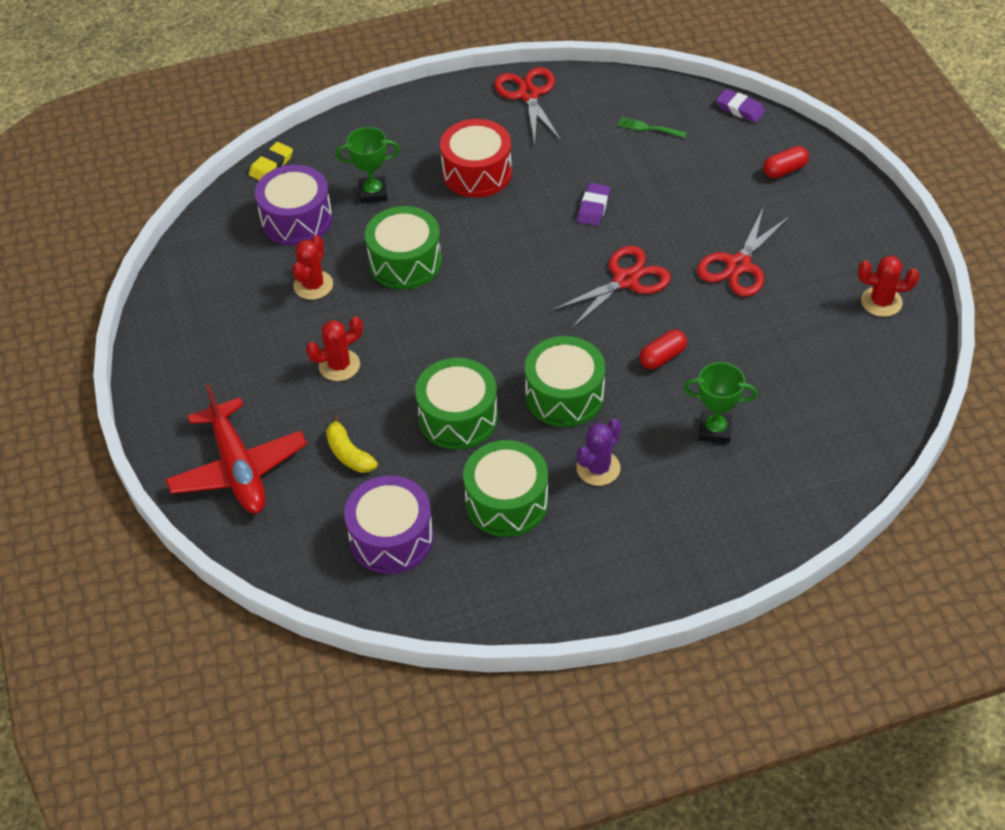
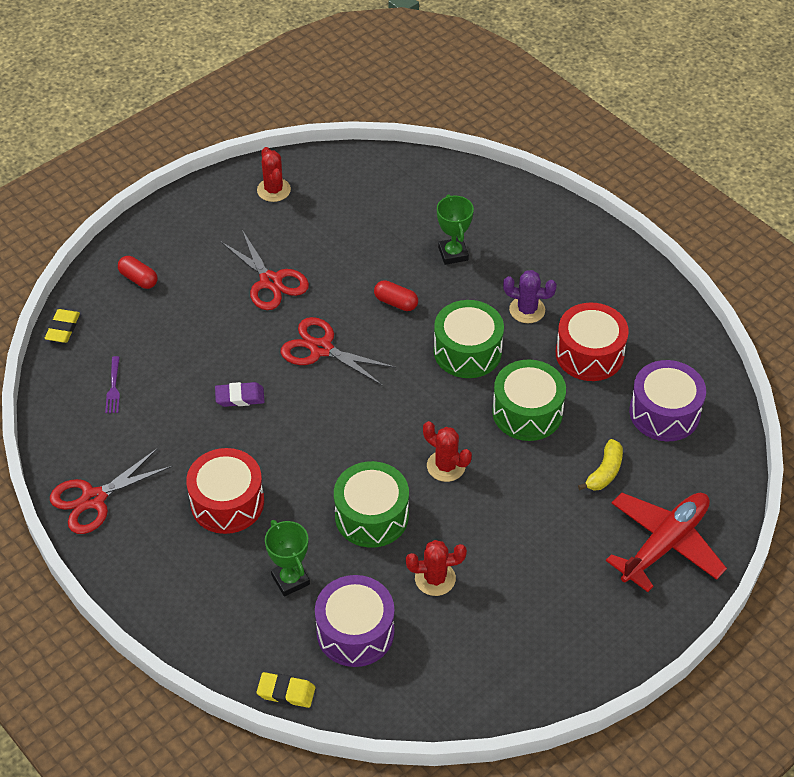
camera: 115 degrees left, 0 degrees up
(339, 365) = (518, 517): red cactus -> red cactus (446, 466)
(506, 502) = (589, 354): green drum -> red drum
(649, 128) = (113, 387): green fork -> purple fork
(738, 265) = (270, 281): red scissors -> red scissors turned 45 degrees clockwise
(740, 109) = (63, 328): purple eraser -> yellow eraser

